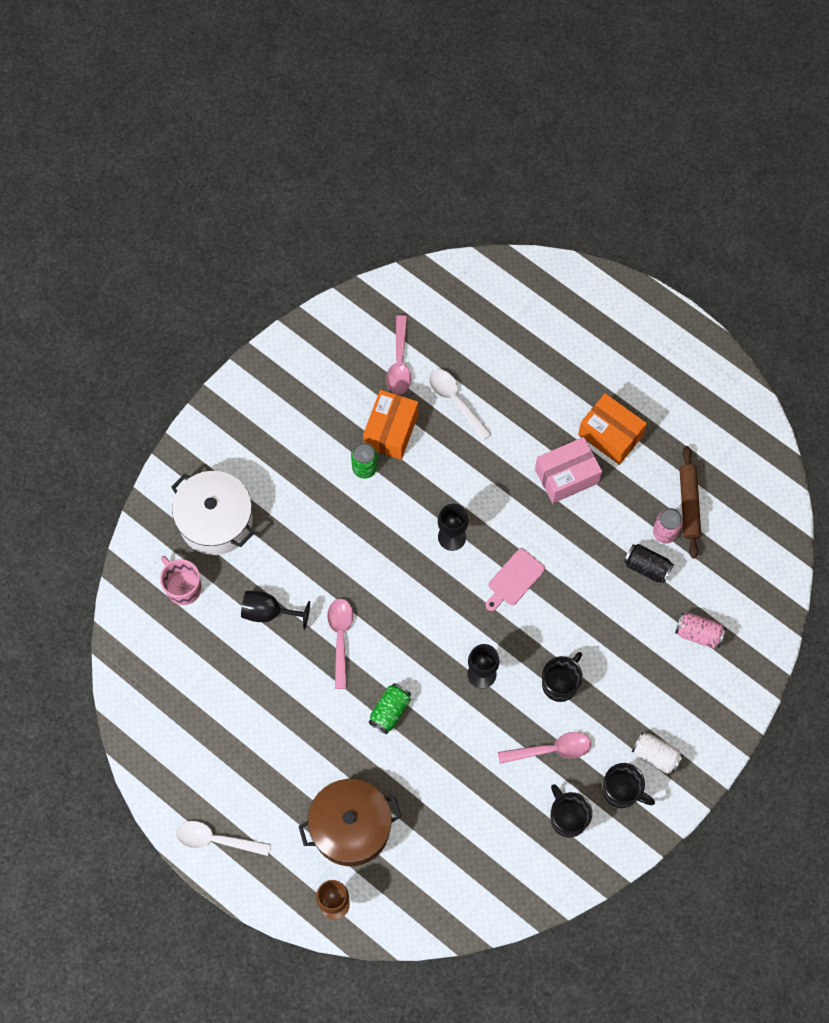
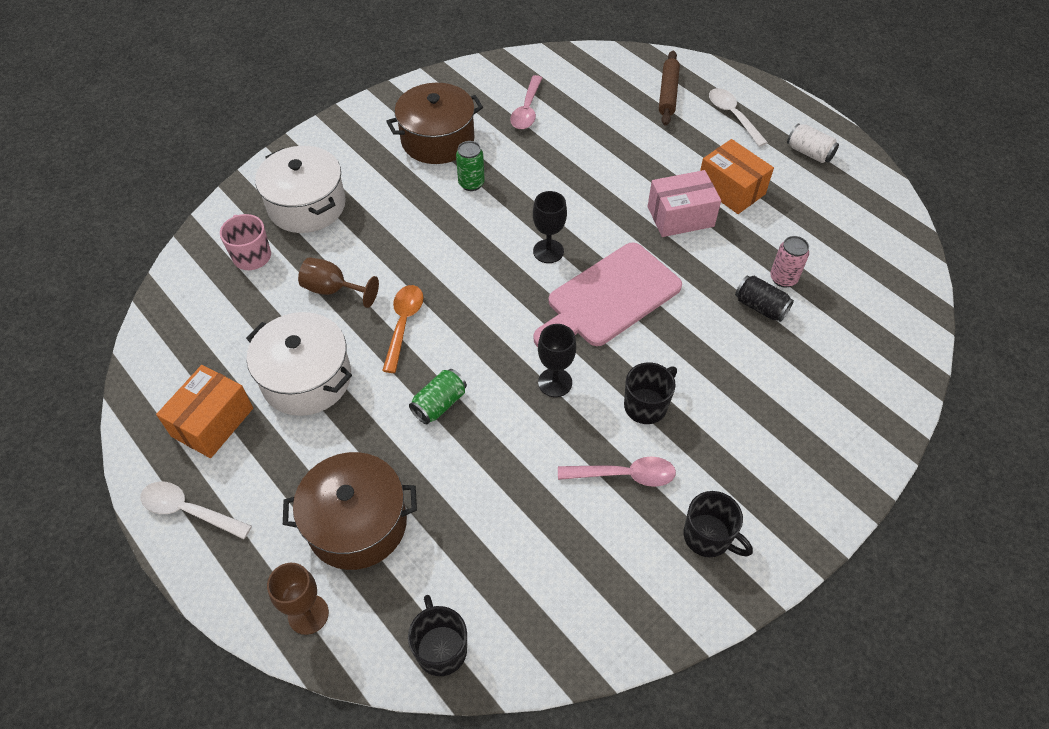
camera: 10 degrees right, 15 degrees down
(268, 612) = (333, 290): black goblet -> brown goblet
(272, 706) = (306, 378): none -> white pot
(319, 417) = (437, 140): none -> brown pot
(340, 638) = (403, 324): pink spoon -> orange spoon
(391, 431) = (505, 158): orange box -> orange box (212, 422)
(456, 401) = (576, 144): white spoon -> white spoon (733, 116)
(514, 579) = (609, 297): pink cutting board -> pink cutting board, size x2.03
(567, 818) = (634, 558): black mug -> black mug (441, 648)
(655, 755) = (755, 502): white can -> white can (809, 153)
(689, 504) = (812, 257): brown rolling pin -> brown rolling pin (668, 93)
(698, 633) = (817, 379): pink can -> none

